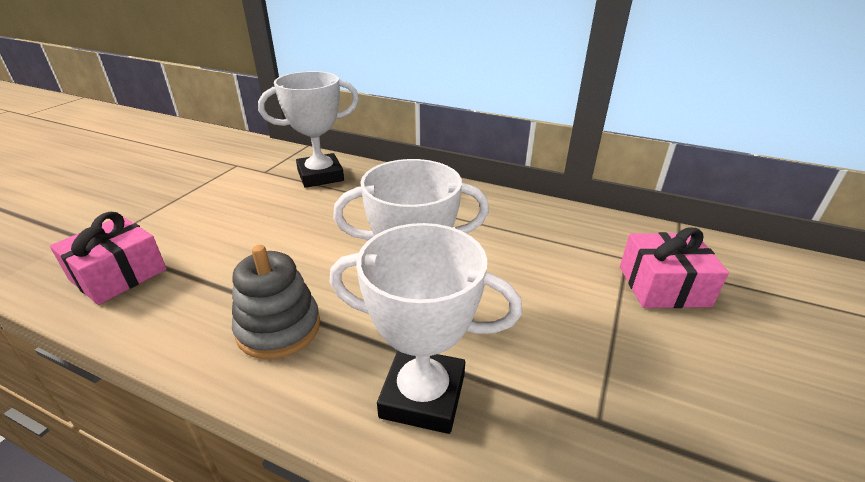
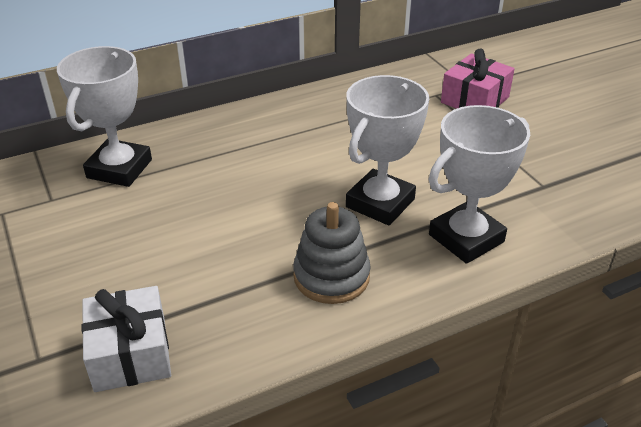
camera: 50 degrees left, 5 degrees up
(118, 274) = (130, 354): pink gift -> white gift

